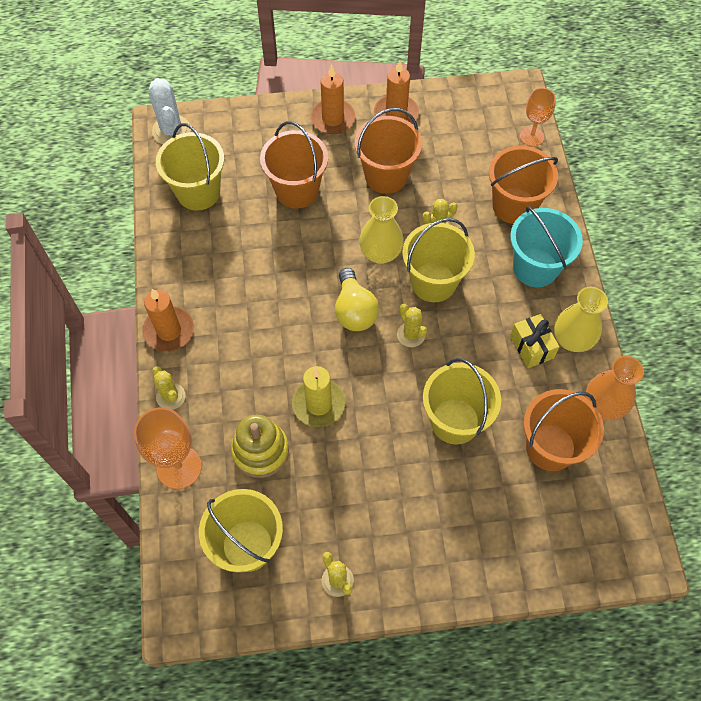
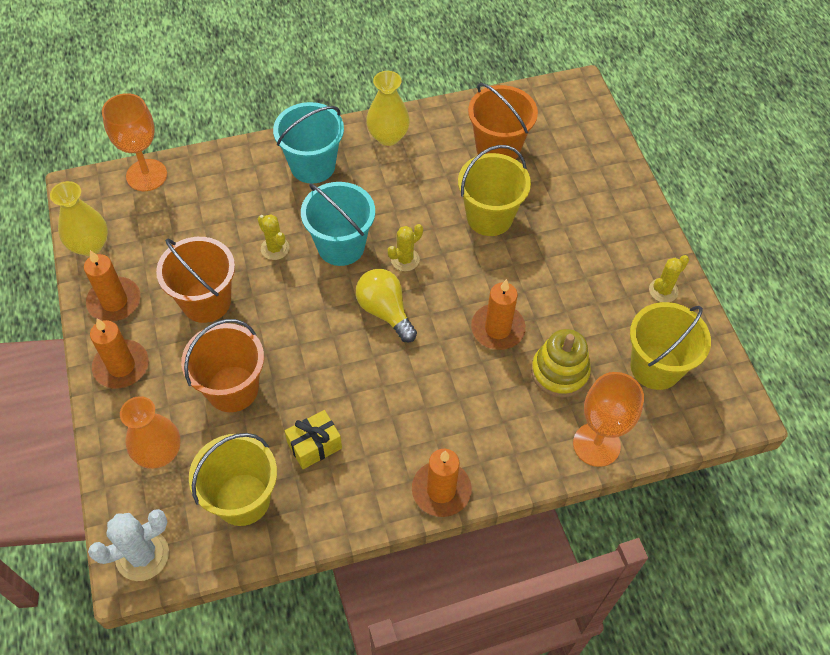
camera: 100 degrees left, 5 degrees down
(171, 396) = (521, 470): yellow cactus -> none
(318, 404) = (497, 329): yellow candle -> orange candle
(354, 310) = (385, 311): yellow light bulb -> yellow light bulb turned 105 degrees counterclockwise
(380, 253) = (311, 296): yellow vase -> yellow vase (90, 245)
(433, 282) = (341, 246): yellow bucket -> turquoise bucket
(514, 206) = (239, 186): orange bucket -> none
(531, 136) = (146, 175): orange goblet -> orange goblet, size x1.53
(531, 347) = (401, 165): yellow gift -> yellow gift (314, 445)
(603, 405) = (449, 114): orange vase -> orange vase (159, 453)

